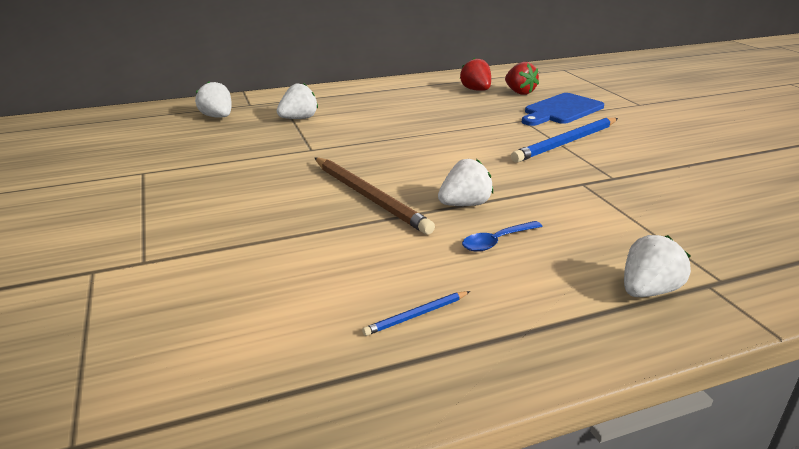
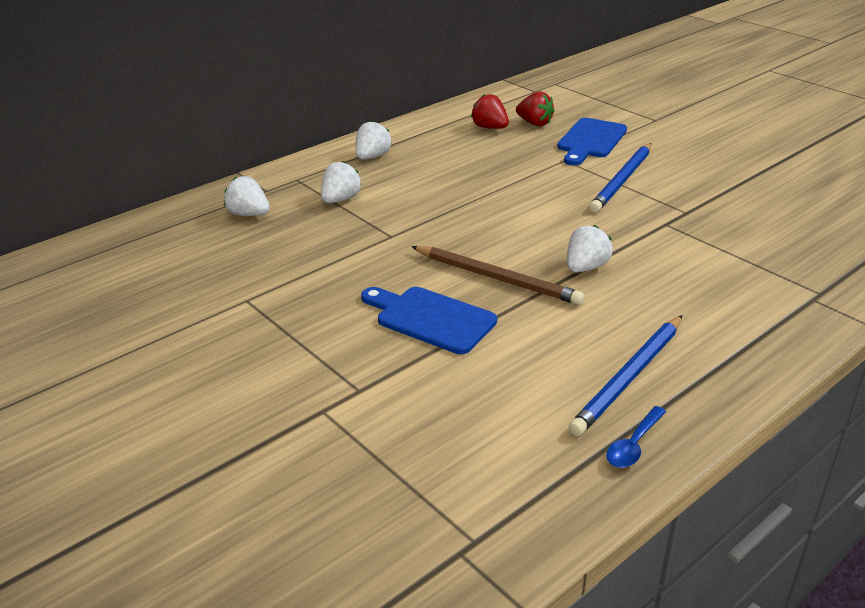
camera: 20 degrees left, 5 degrees up
(273, 217) = (430, 319): none -> blue cutting board
(416, 315) = (629, 377): blue pencil -> blue pencil, size x2.15
(497, 241) = (639, 298): blue spoon -> blue spoon (633, 445)
(648, 291) = (776, 314): white strawberry -> white strawberry (372, 157)

